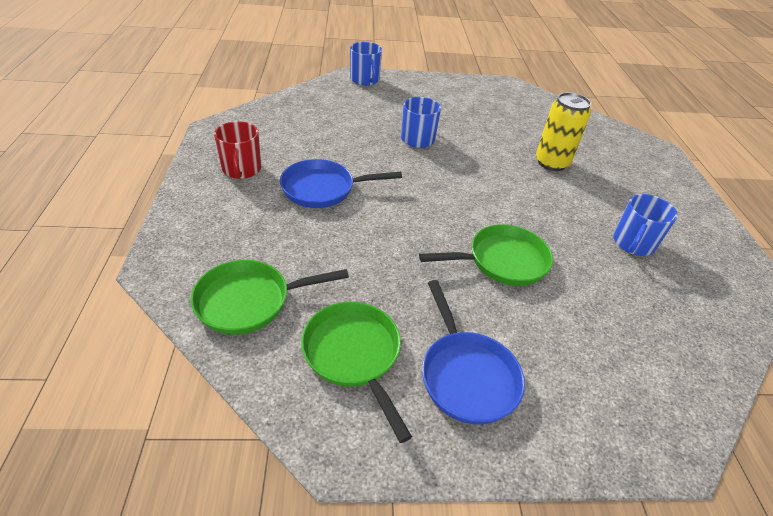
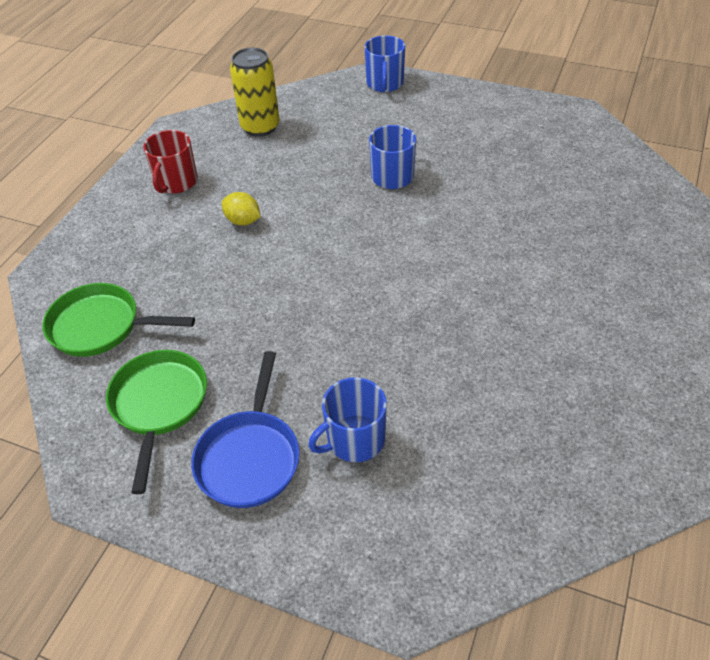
camera: 30 degrees right, 5 degrees up
(323, 189) = (243, 221): blue pan -> yellow lemon
(502, 261) = (379, 349): green pan -> none
(551, 163) = (544, 239): yellow can -> yellow can (260, 127)
(633, 243) = (564, 369): blue mug -> blue mug (354, 439)

